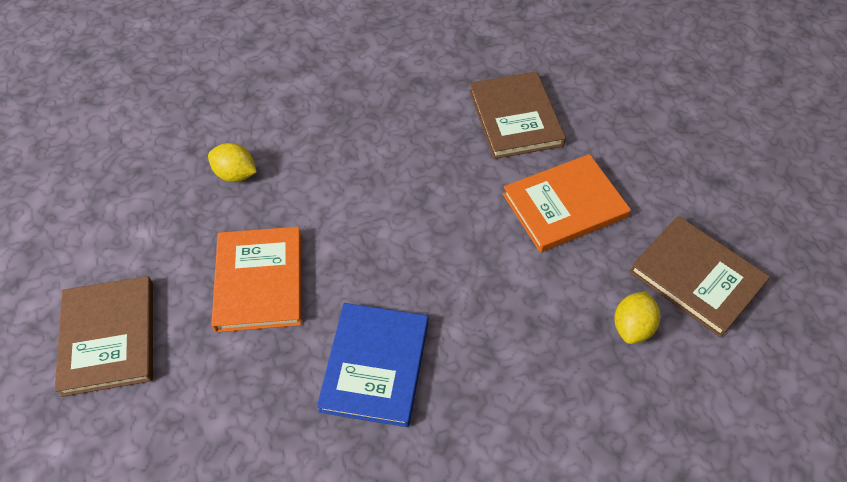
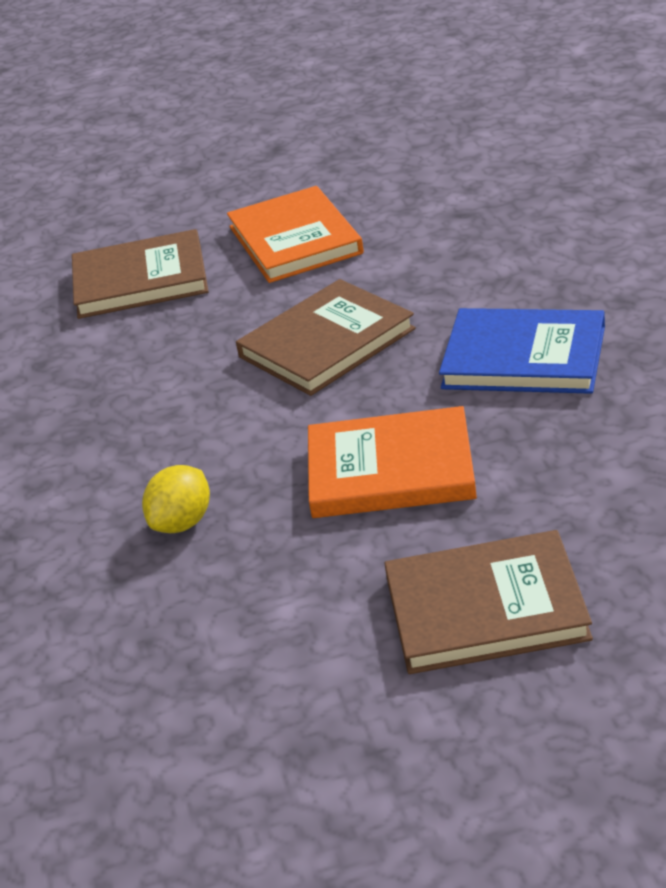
camera: 80 degrees left, 20 degrees down
(632, 327) = (468, 195): yellow lemon -> none
(696, 277) = (405, 161): brown book -> brown book (326, 343)

